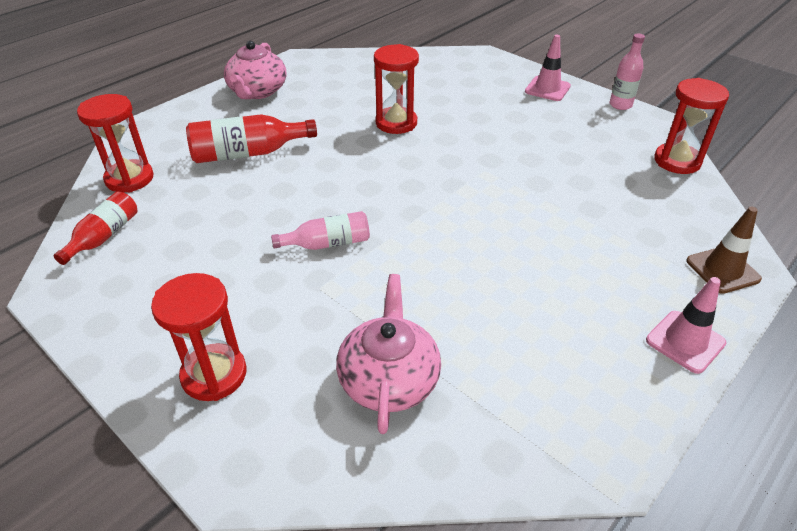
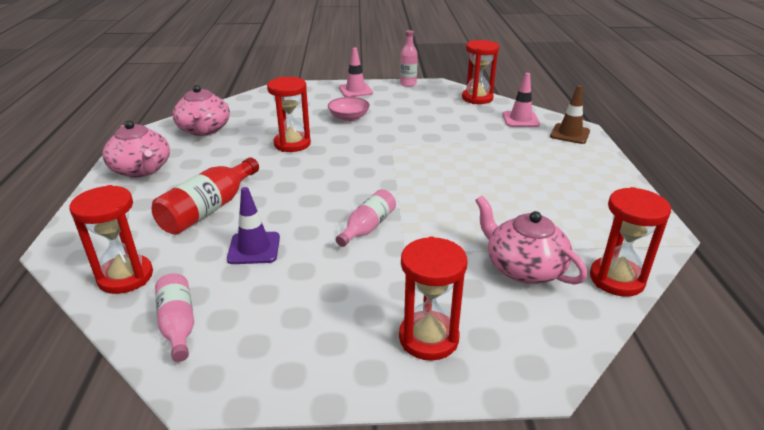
camera: 45 degrees left, 10 degrees down
(104, 236) = (178, 324): red bottle -> pink bottle
(225, 207) = (254, 248): none -> purple traffic cone
(350, 73) = (204, 130): none -> pink teapot
(457, 465) = (616, 279): none -> red hourglass
(490, 118) = (349, 117): none -> pink bowl
(685, 341) = (604, 169): pink traffic cone -> pink traffic cone (520, 119)

